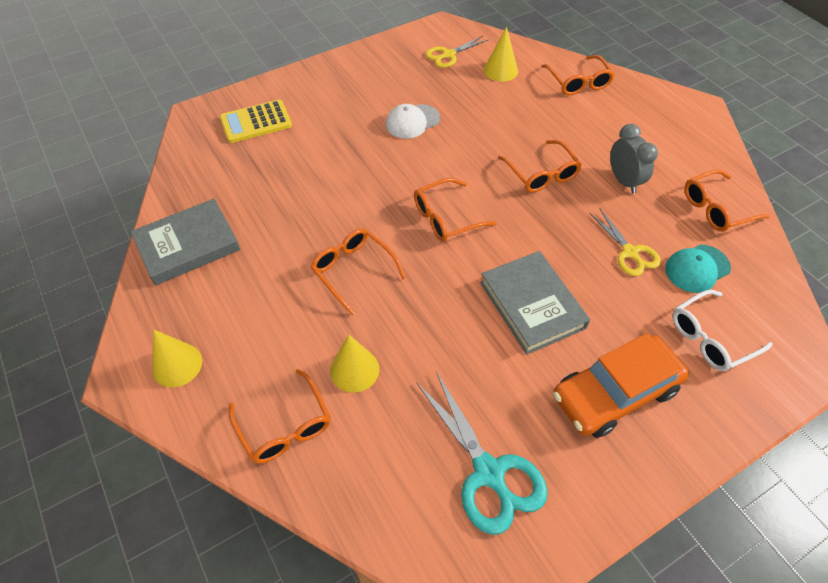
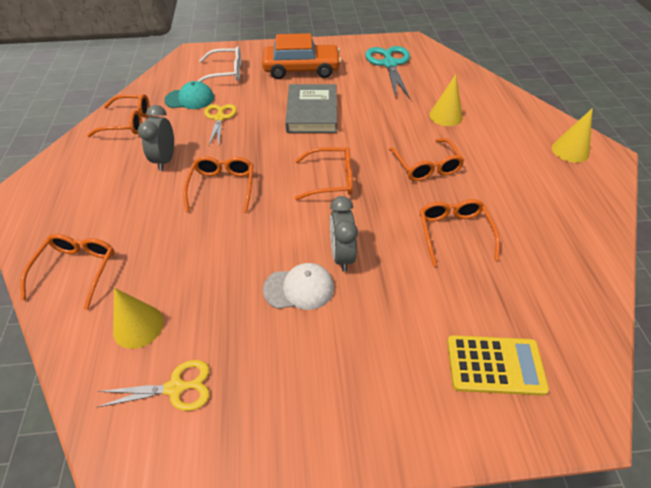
camera: 155 degrees left, 5 degrees down
(188, 245) = (573, 230): grey book -> none
(284, 426) = (496, 105): orange glasses -> orange glasses (454, 233)
(394, 153) = (341, 255): none -> grey clock

